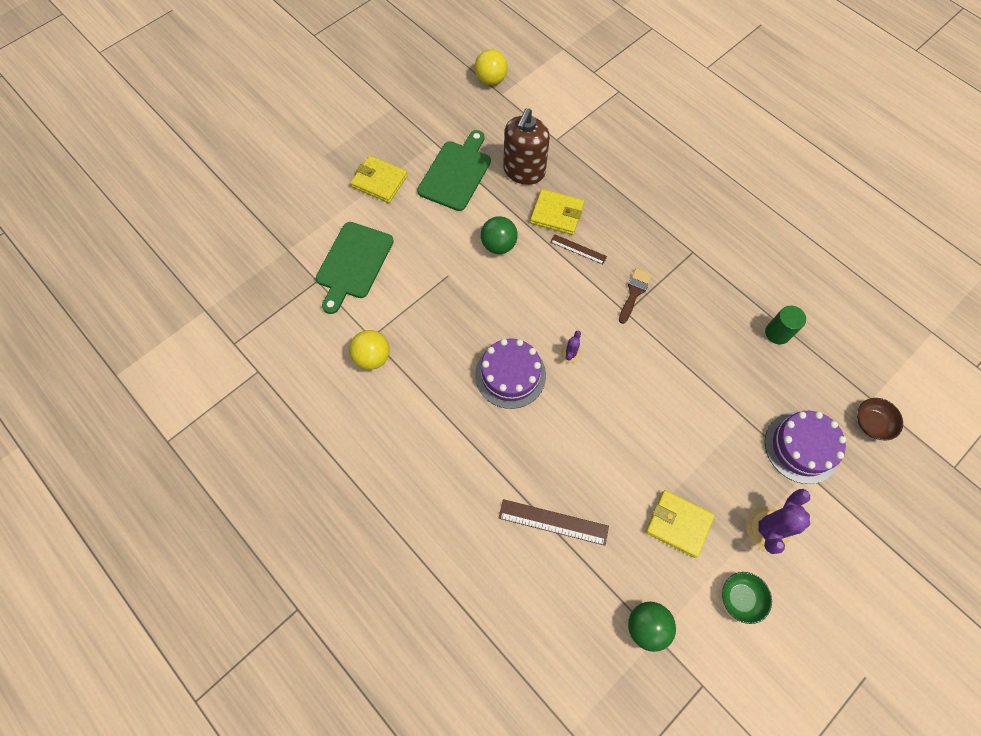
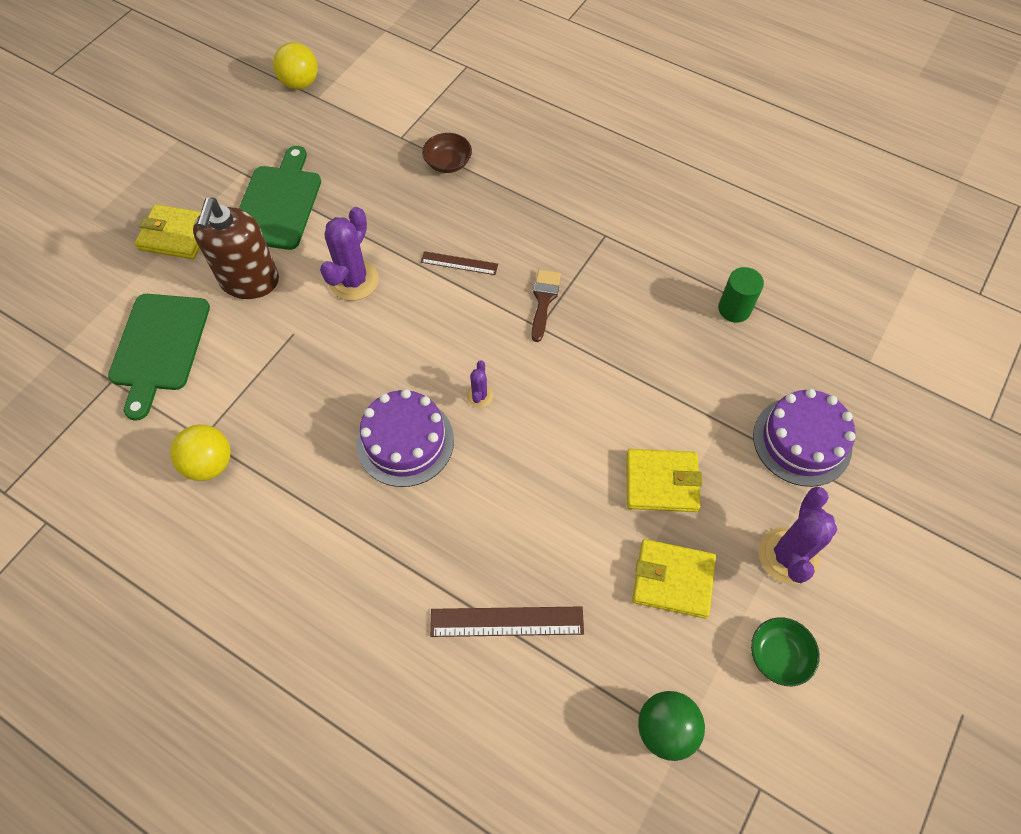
camera: 15 degrees left, 5 degrees down
(498, 245) = (353, 280): green ball -> purple cactus
(524, 171) = (367, 183): brown soap dispenser -> brown soap dispenser (249, 281)
(557, 214) = (421, 226): yellow wallet -> yellow wallet (661, 482)
(872, 423) = (878, 390): brown bowl -> brown bowl (448, 163)

